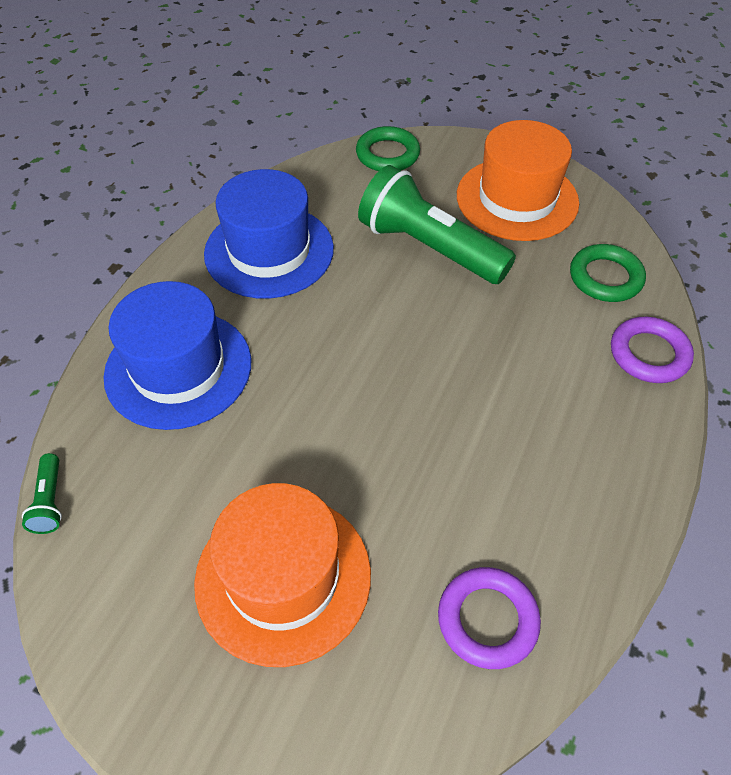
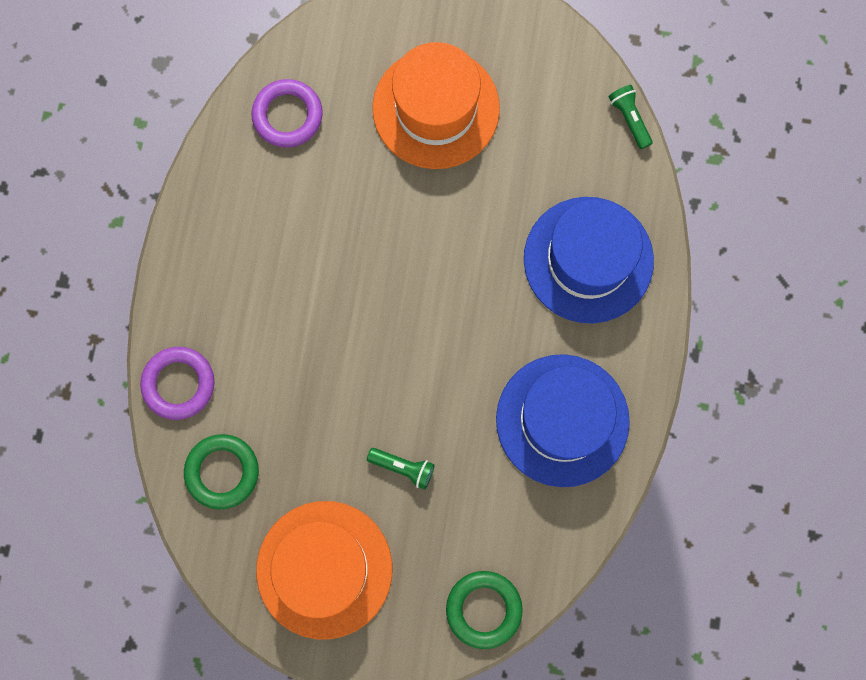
camera: 165 degrees right, 25 degrees up
(429, 248) = (403, 467): green flashlight -> green flashlight, size x0.41

